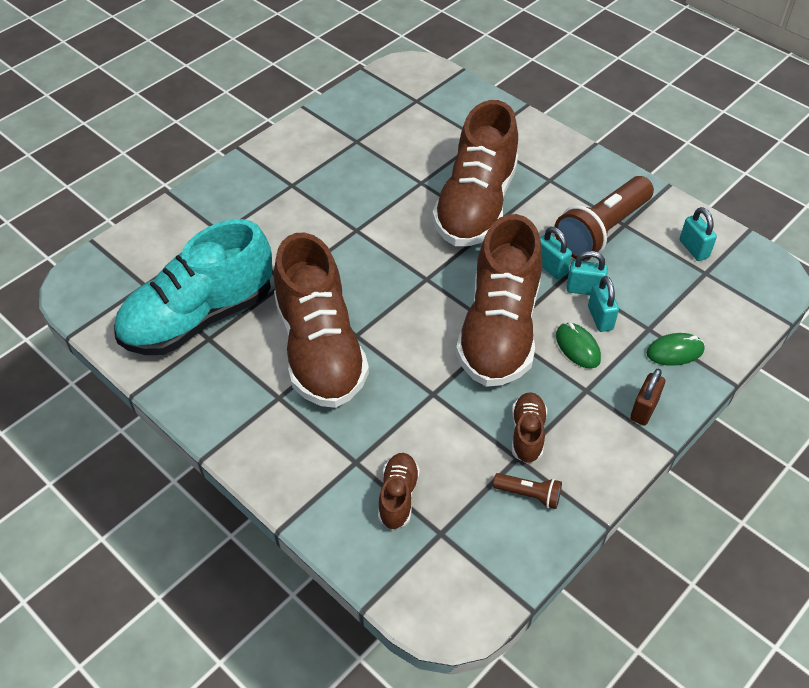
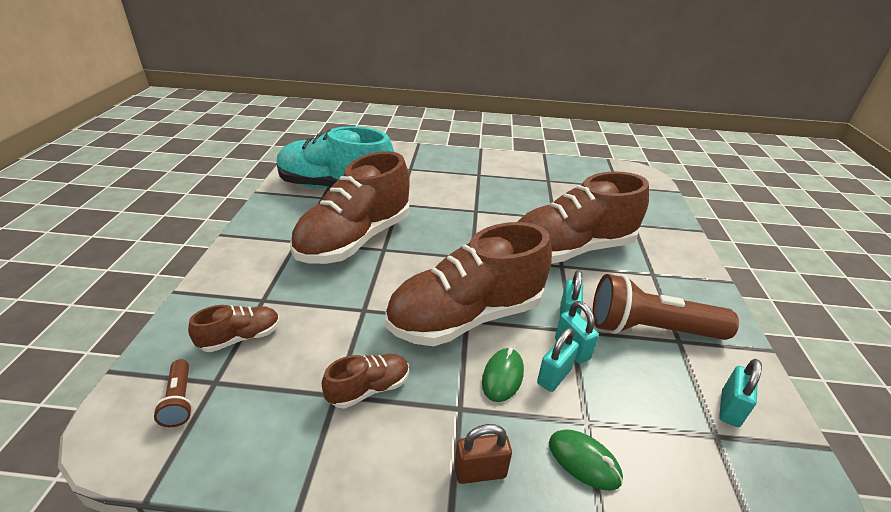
camera: 50 degrees right, 15 degrees down
(529, 495) = (296, 425): brown flashlight -> brown flashlight (179, 401)

